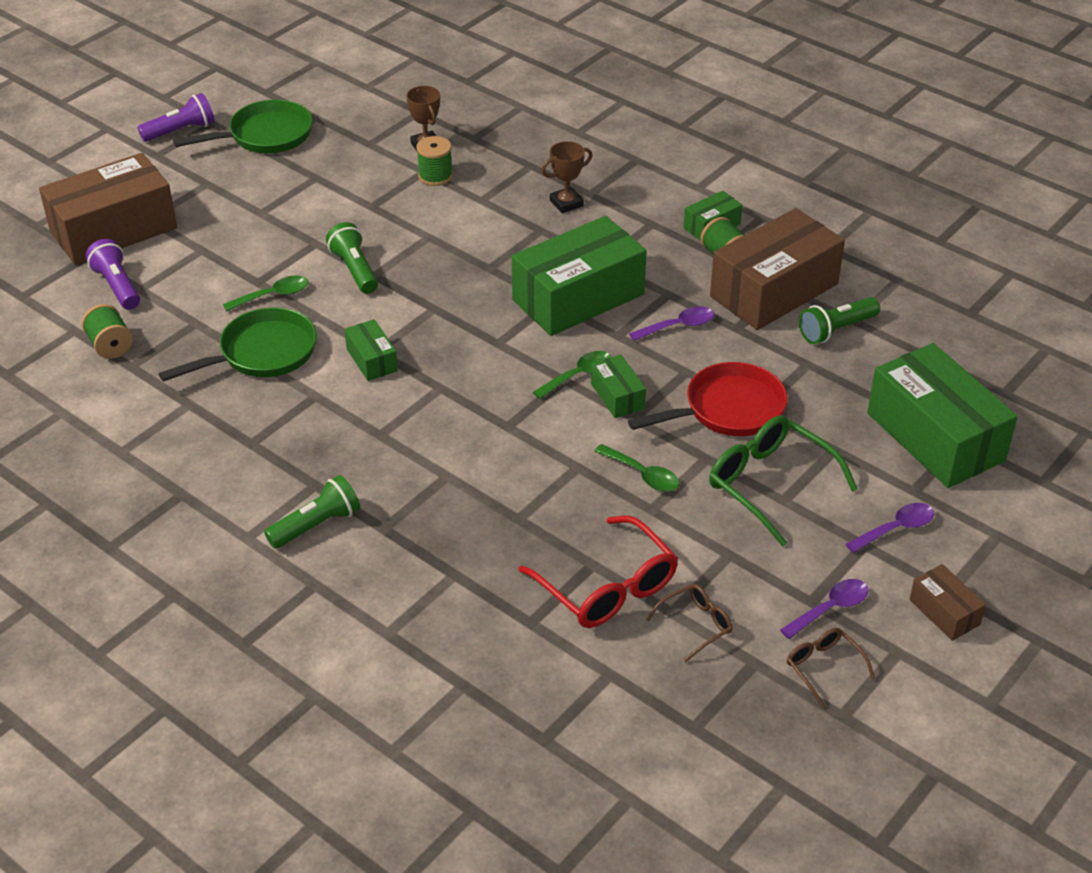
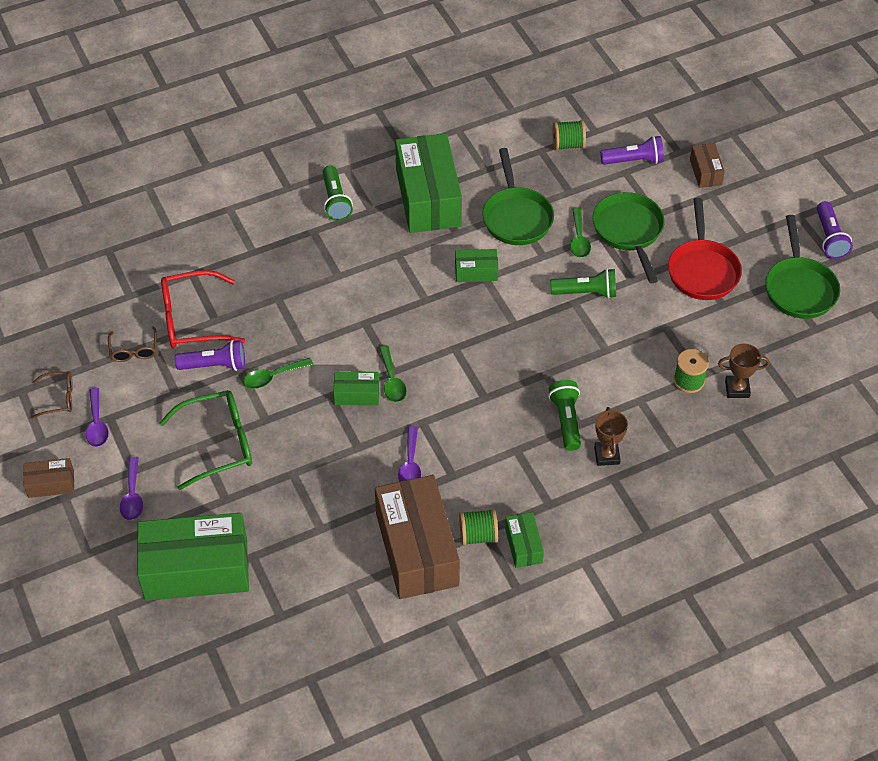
camera: 115 degrees right, 10 degrees up
(113, 230) = (705, 172): brown box -> brown box, size x0.46
(241, 262) = (629, 231): none -> green pan
(578, 297) = (479, 415): green box -> green box (428, 197)
(663, 534) = (214, 365): none -> purple flashlight
(727, 409) = (303, 453): red pan -> red pan (702, 270)
(836, 330) = (346, 568): green flashlight -> green flashlight (566, 420)

